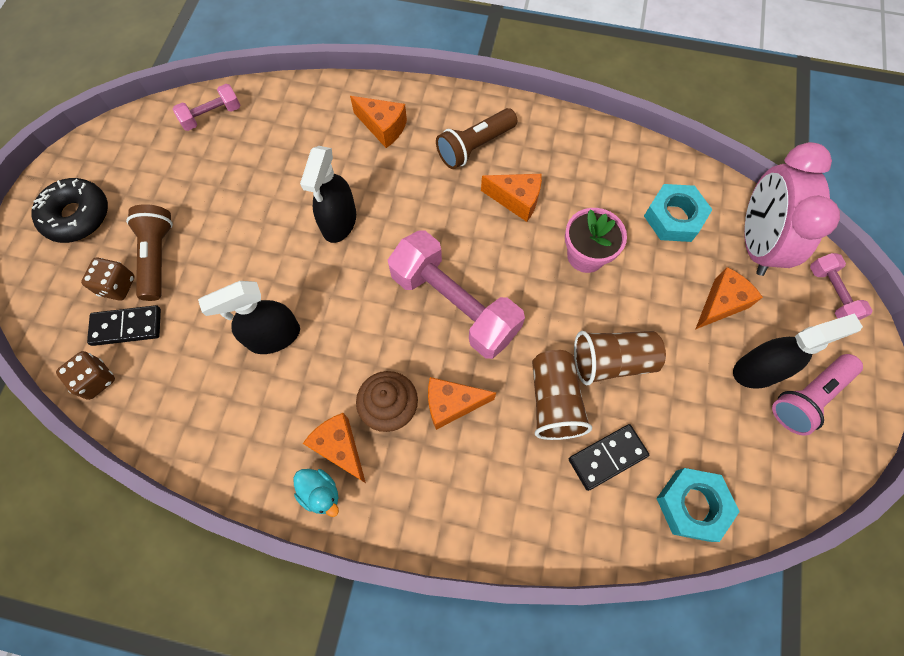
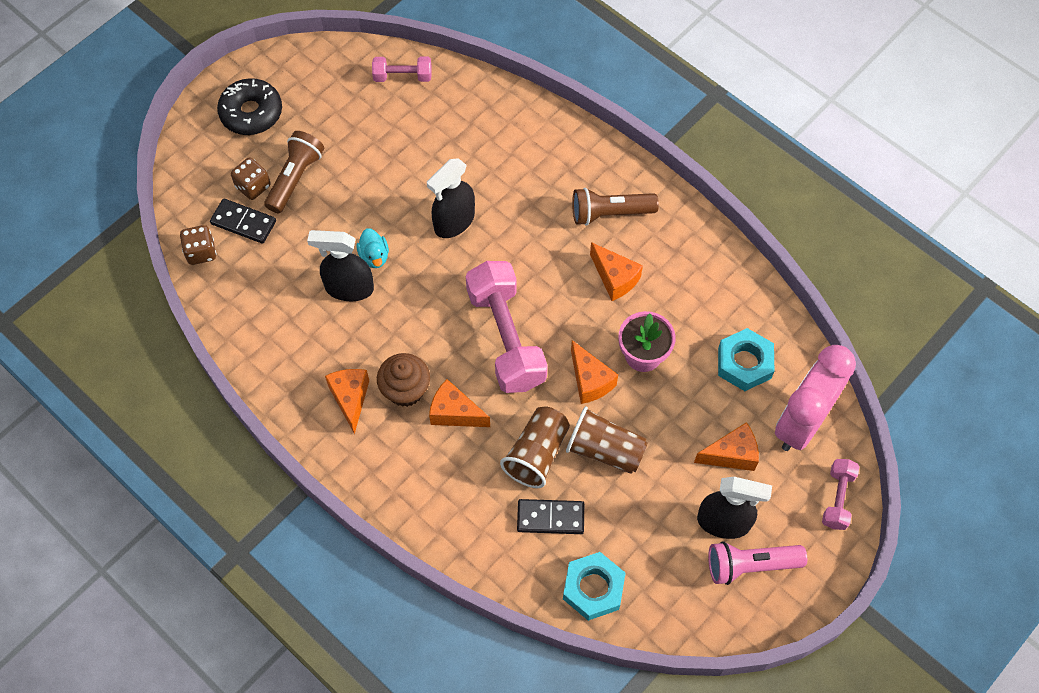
camera: 30 degrees right, 5 degrees down
(320, 493) = (317, 423): turquoise duck -> turquoise duck (374, 256)
(383, 127) = (541, 157): orange cheese -> orange cheese (590, 381)

